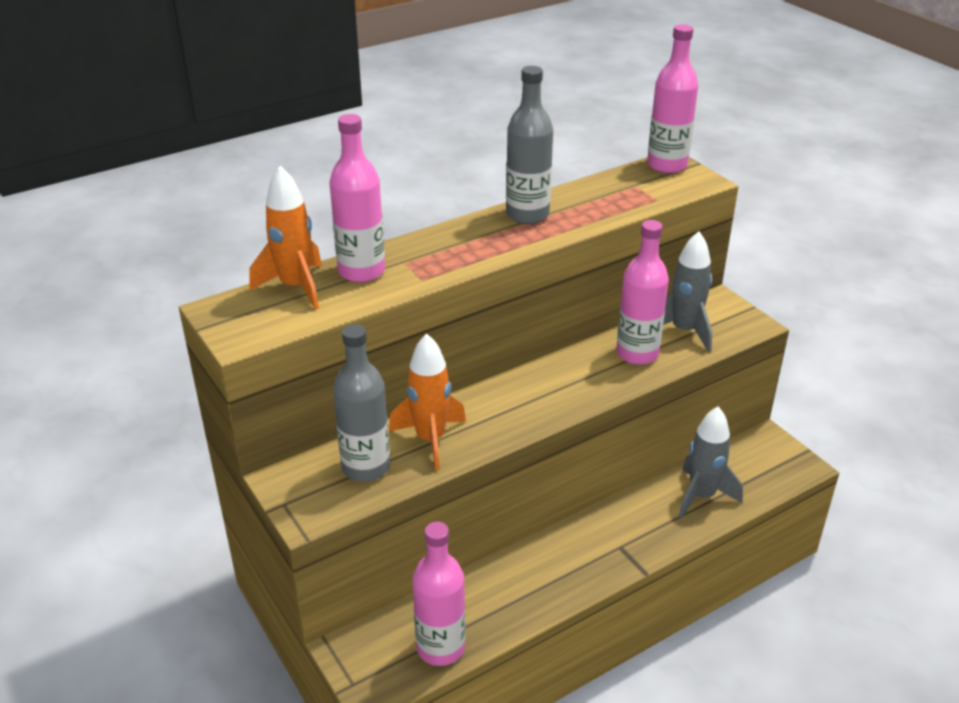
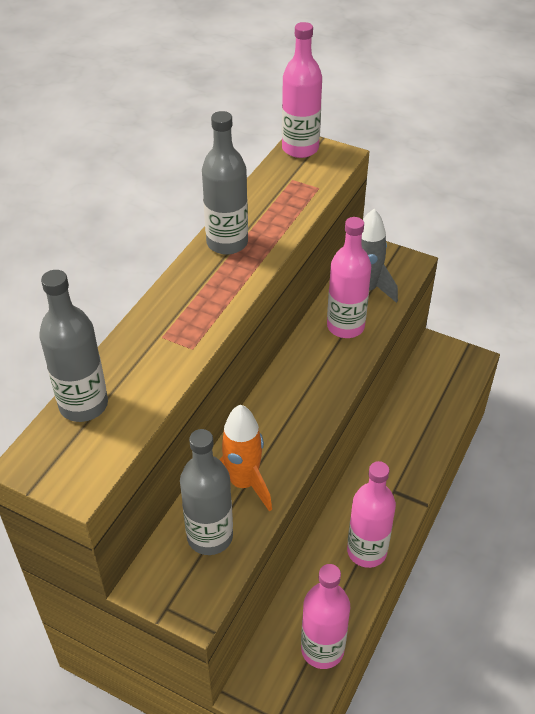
camera: 30 degrees left, 10 degrees up
(295, 287) = (83, 405): orange rocket -> grey bottle
(361, 271) = (131, 362): pink bottle -> pink bottle (366, 551)
(702, 496) = (422, 418): grey rocket -> none

